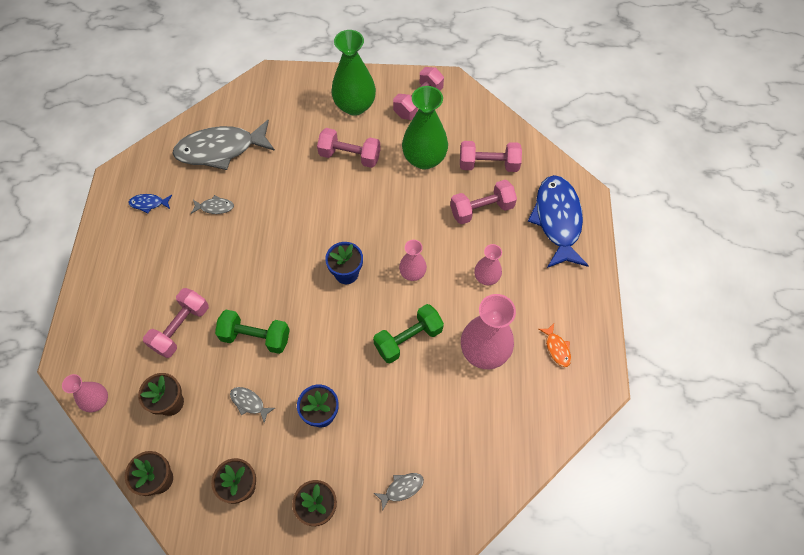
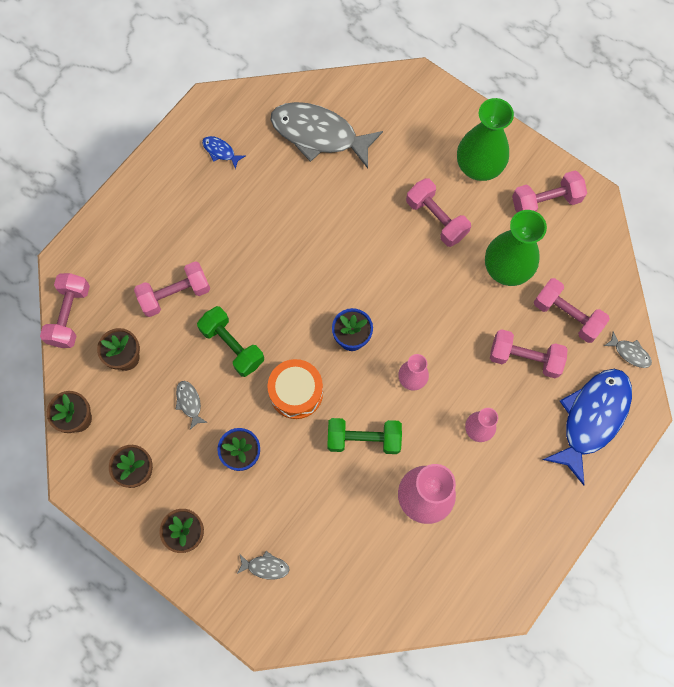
camera: 35 degrees right, 10 degrees up
(97, 401) = (69, 315): pink vase -> pink dumbbell
(215, 207) = (276, 193): grey fish -> grey fish (630, 353)
(331, 339) = (296, 392): none -> orange drum
(556, 348) = (493, 541): orange fish -> none

